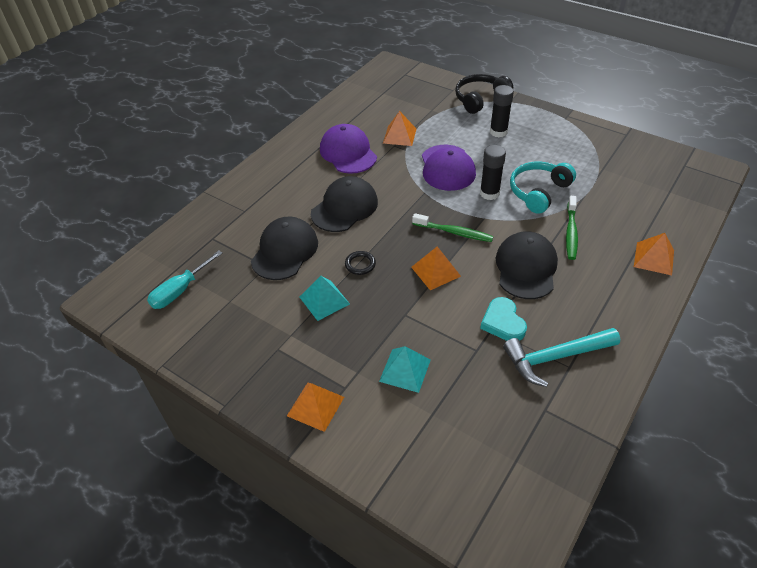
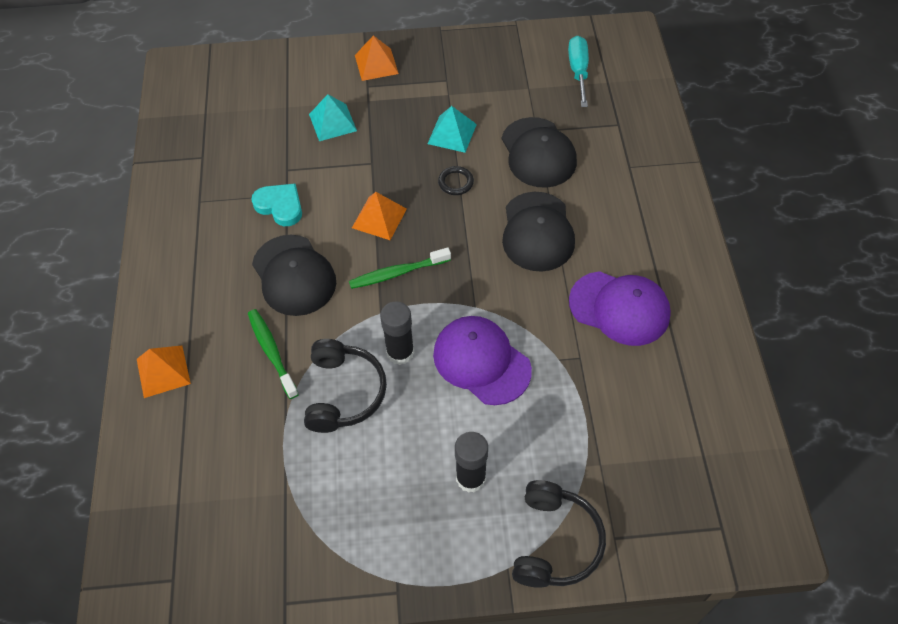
camera: 140 degrees right, 10 degrees up
(399, 135) = (590, 379): orange pyramid -> none
(538, 192) = (344, 393): turquoise headphones -> black headphones
(555, 357) = (215, 202): turquoise hammer -> none

